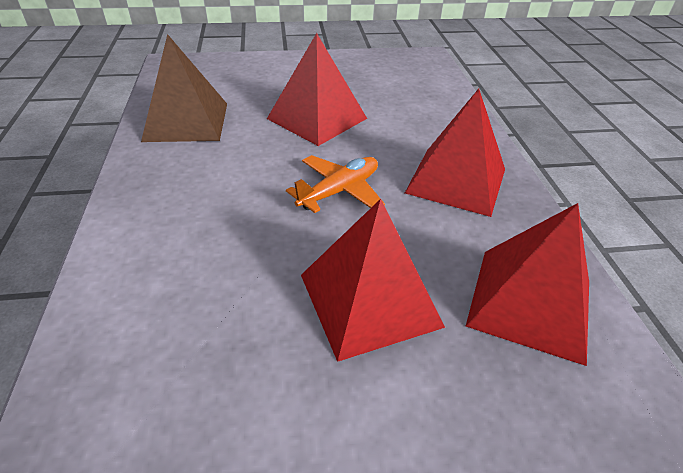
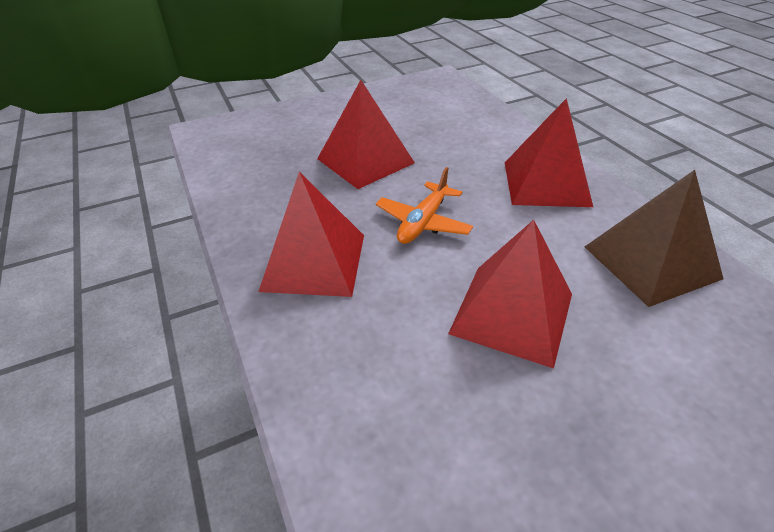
camera: 165 degrees right, 0 degrees up
(530, 302) = (261, 180): red pyramid -> red pyramid (546, 183)

